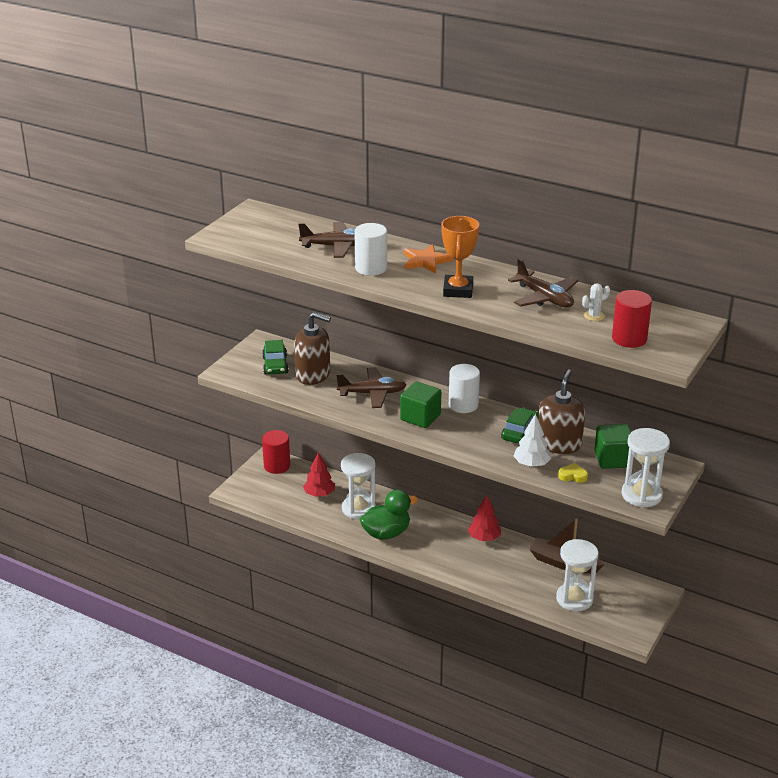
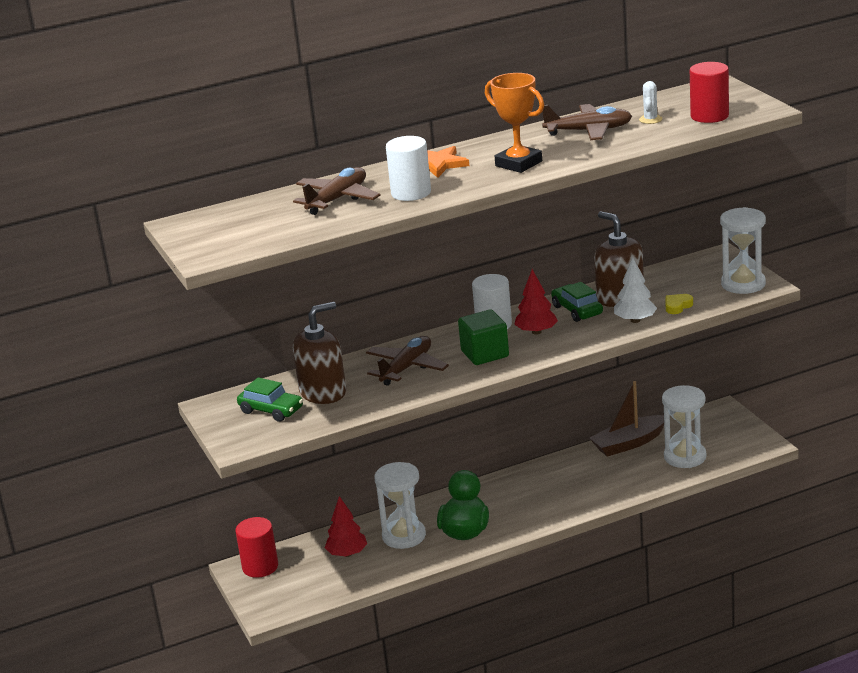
camera: 50 degrees left, 5 degrees down
(484, 538) = (541, 474): red tree -> red tree (536, 332)
(613, 459) = (674, 280): green cube -> none

